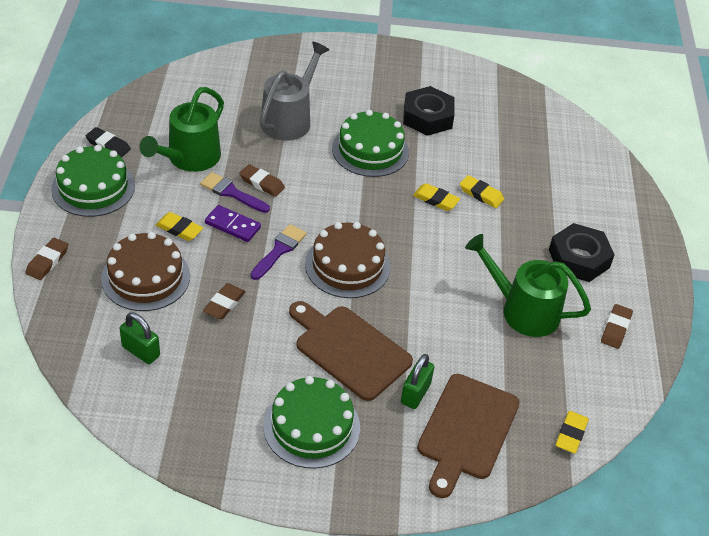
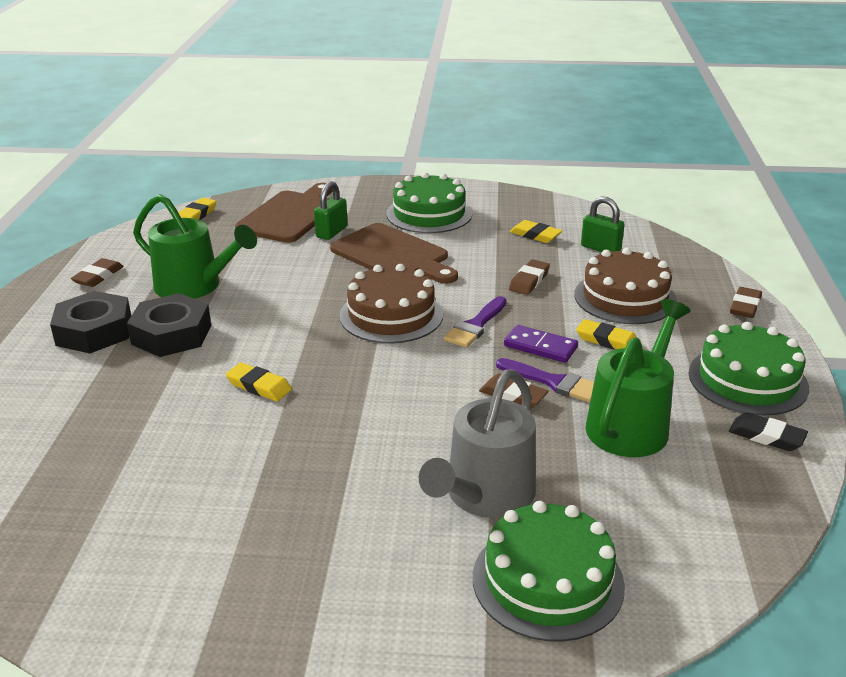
camera: 175 degrees left, 15 degrees down
(370, 150) = (345, 450): green cake -> green cake (547, 580)
(427, 117) = (230, 514): black nut -> black nut (171, 334)
(481, 194) = (188, 396): yellow eraser -> yellow eraser (535, 235)

